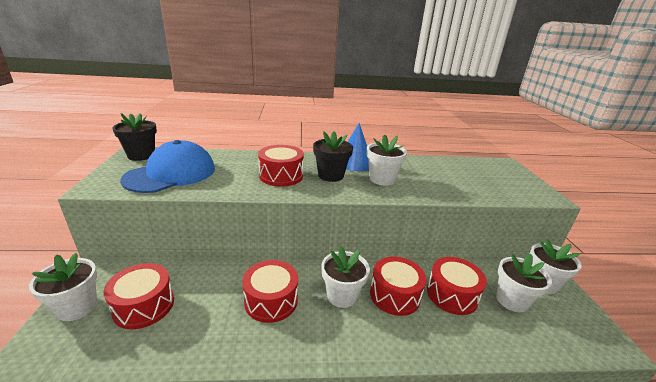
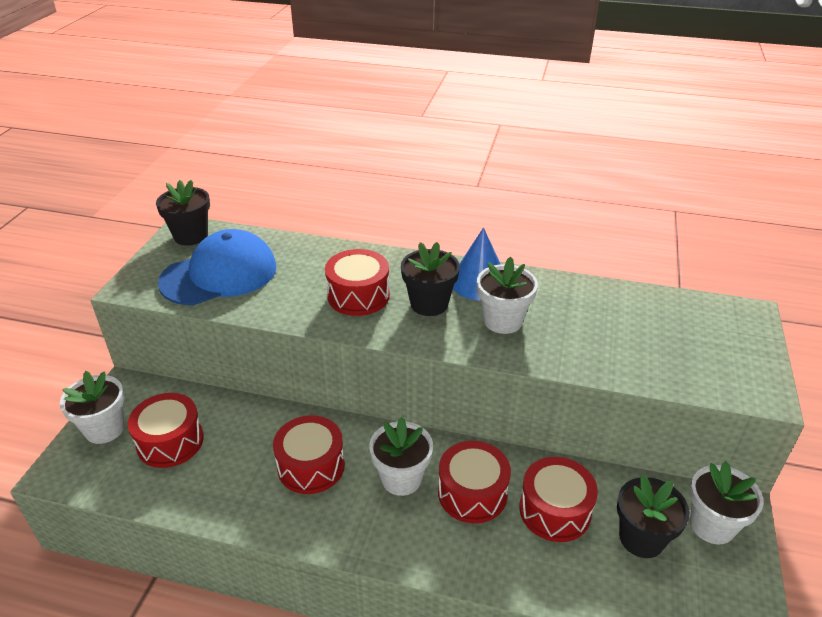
camera: 20 degrees right, 10 degrees up
(512, 300) = (641, 538): white flower pot -> black flower pot

